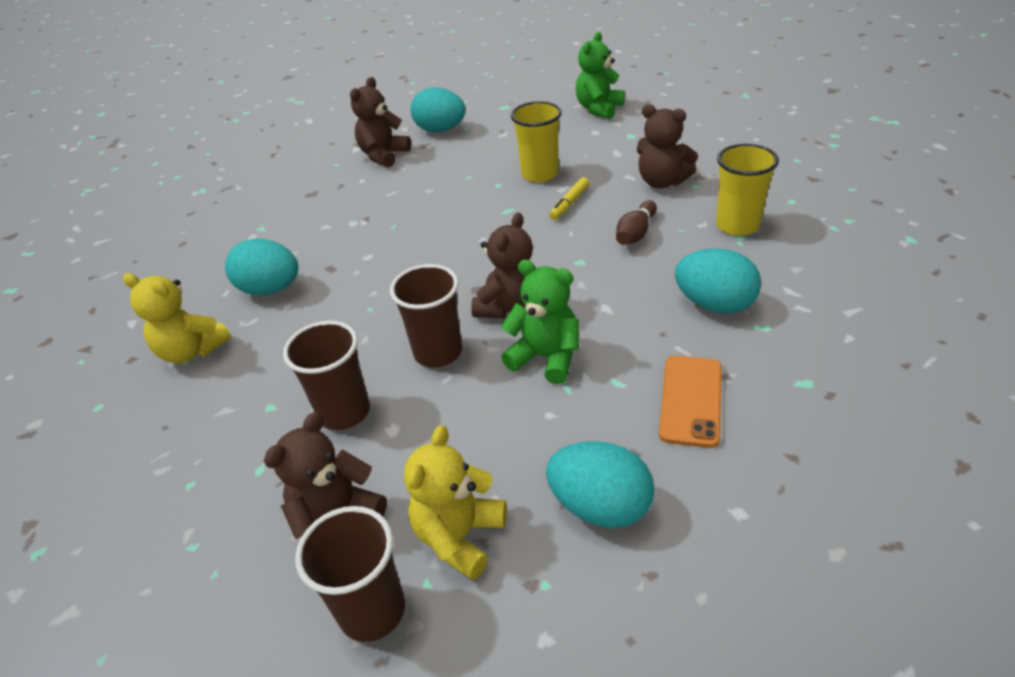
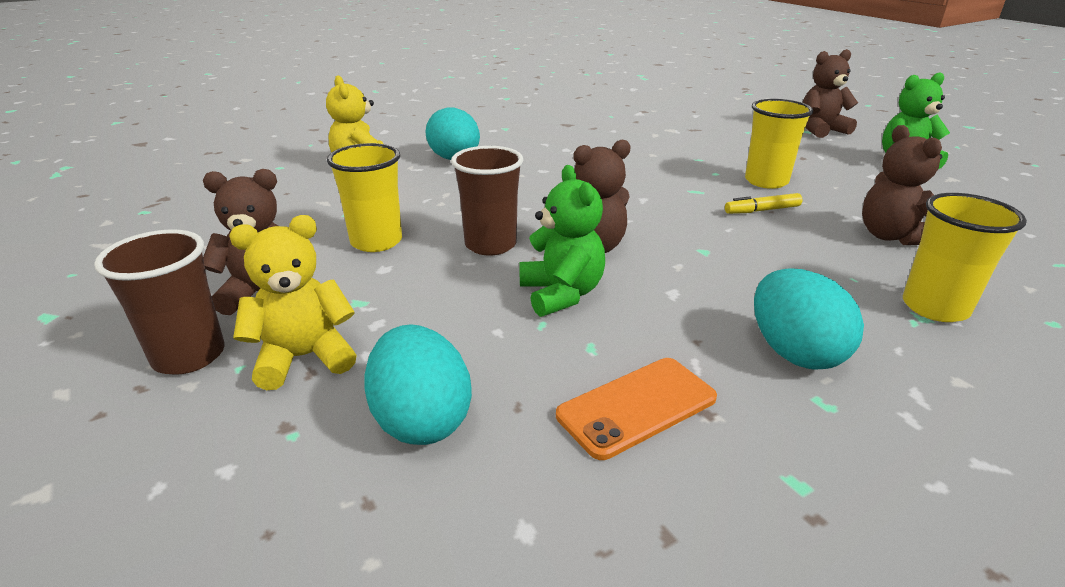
camera: 40 degrees right, 10 degrees down
(344, 412) = (376, 241): brown cup -> yellow cup
(383, 155) = (653, 123): brown teddy bear -> brown teddy bear (821, 130)
(440, 130) = (723, 125): turquoise egg -> none
(635, 233) = (796, 258): brown bowling pin -> none

